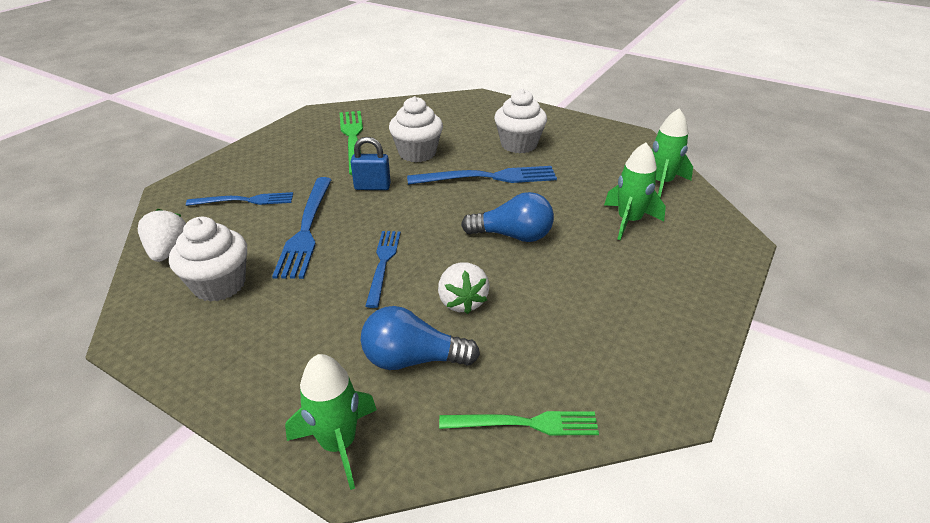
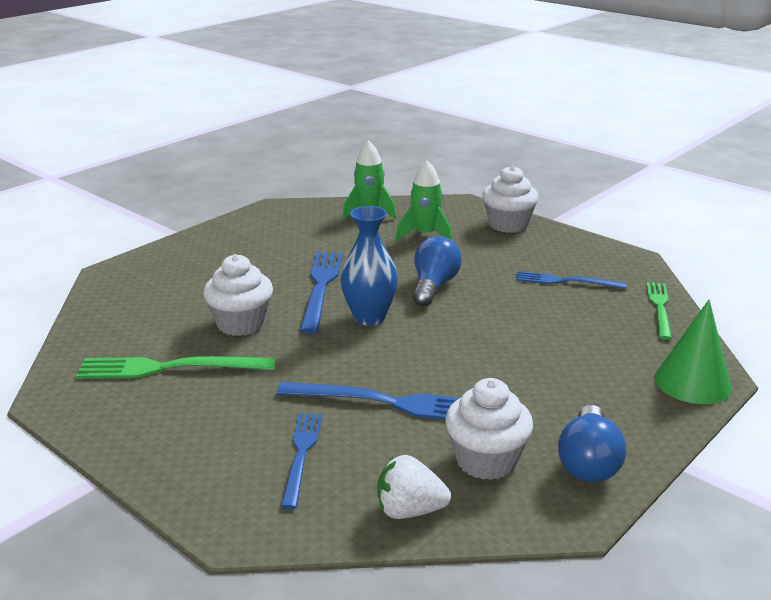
camera: 80 degrees left, 10 degrees down
(338, 444) = (692, 382): green rocket -> green cone
(372, 187) = (309, 357): blue padlock -> none
(383, 264) = (465, 355): blue fork -> blue fork (565, 281)
(412, 359) = (599, 346): blue light bulb -> blue light bulb (588, 462)
(441, 206) = (369, 317): none -> blue vase
(462, 301) = (527, 319): white strawberry -> none
(519, 144) = (257, 263): white cupcake -> white cupcake (508, 224)

